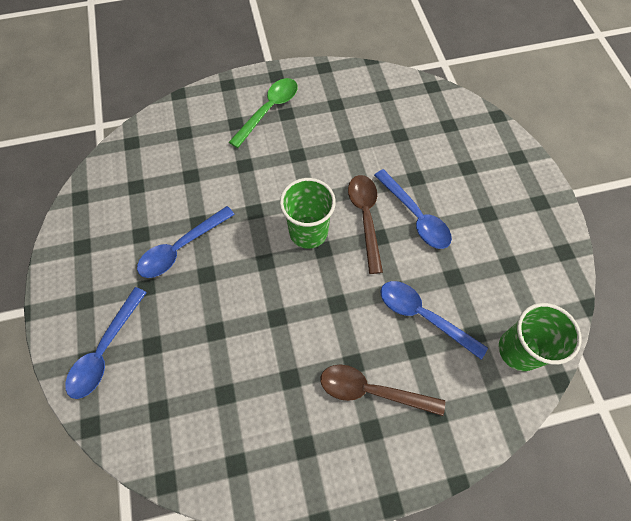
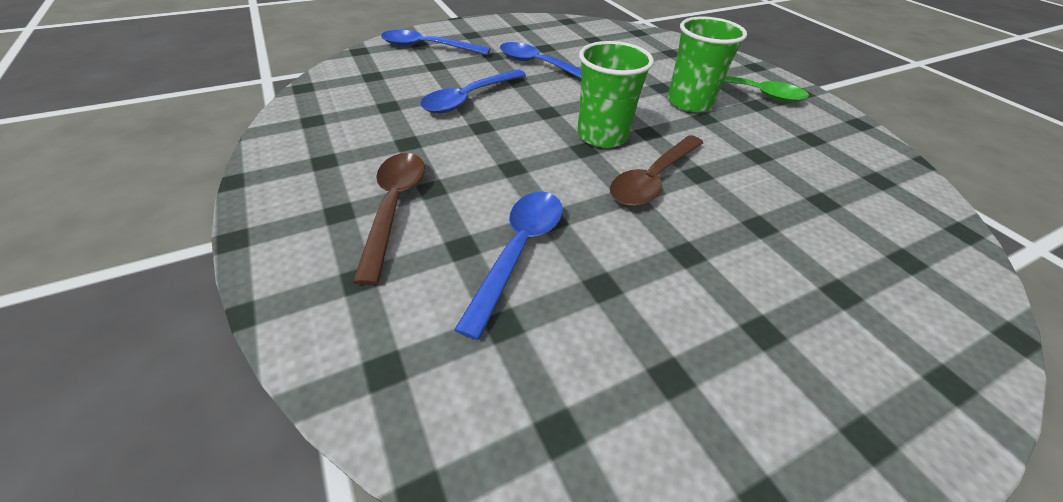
camera: 75 degrees right, 20 degrees down
(365, 217) = (653, 179): brown spoon -> brown spoon turned 150 degrees clockwise
(415, 216) = (689, 230): blue spoon -> blue spoon (469, 98)
(519, 350) = (485, 401): green cup -> green cup (689, 103)

